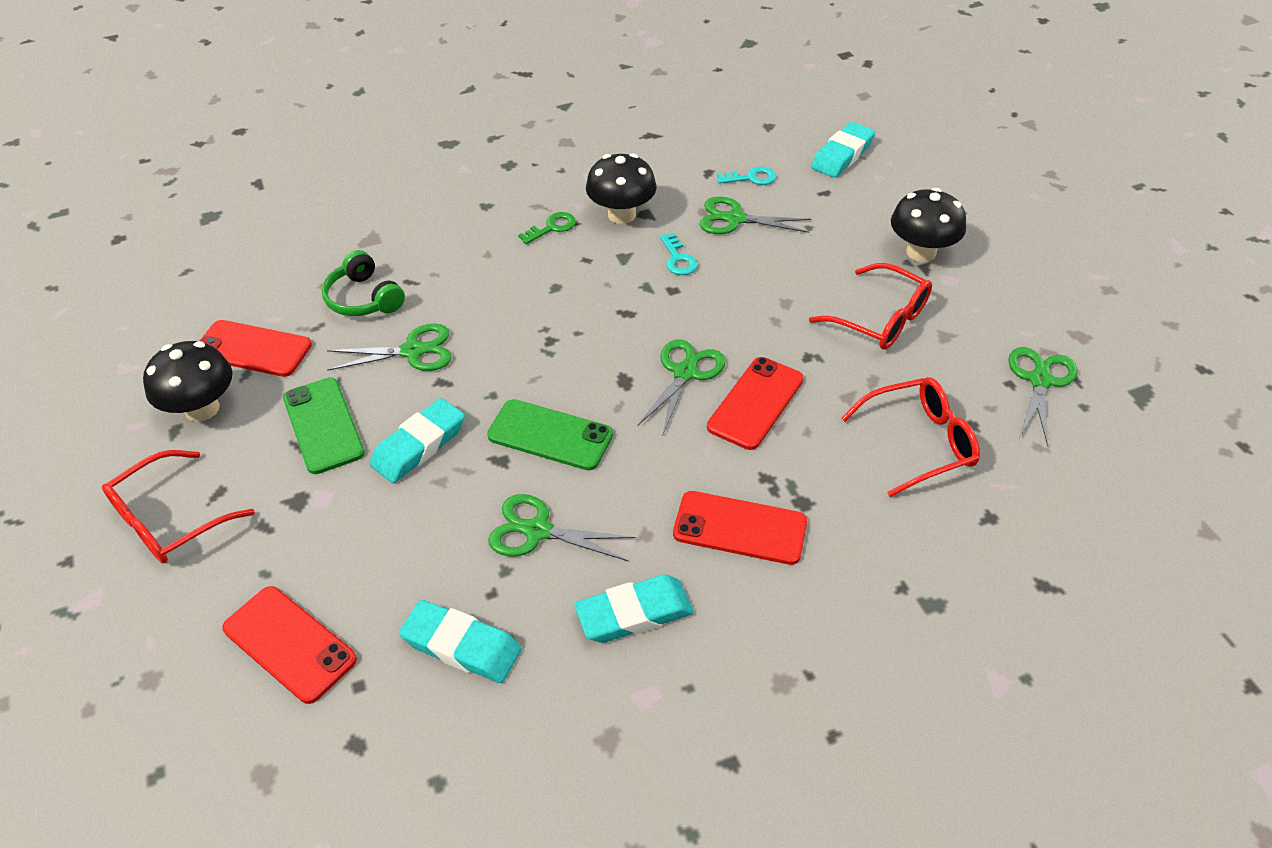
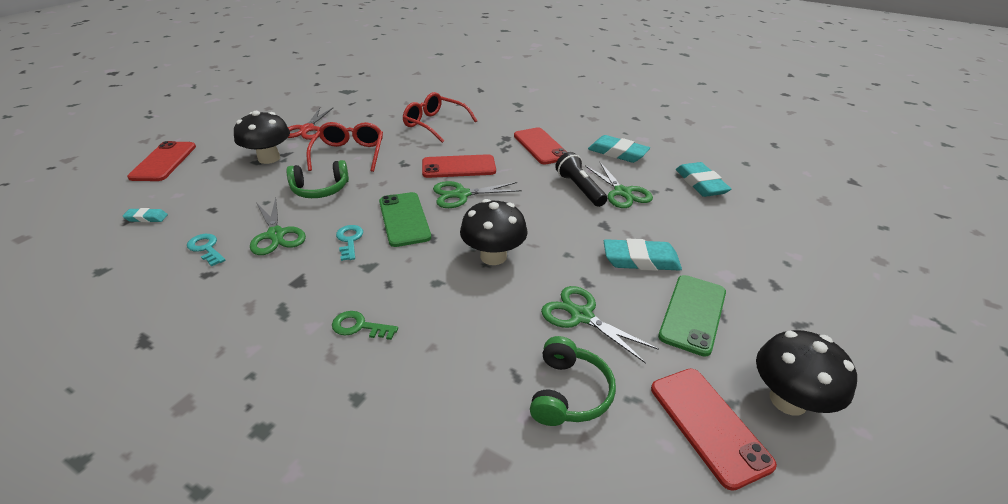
camera: 130 degrees left, 10 degrees down
(169, 520) = (847, 331): red glasses -> none
(289, 644) = (788, 229): red phone -> red phone (164, 162)
(550, 435) = (565, 217): green phone -> green phone (404, 219)
(590, 492) = (579, 188): none -> black flashlight
(621, 215) = (309, 294): black mushroom -> black mushroom (493, 256)
(678, 259) = (349, 240): turquoise key -> turquoise key turned 45 degrees counterclockwise
(803, 269) = (320, 189): none -> green headphones
(842, 155) = (146, 218): turquoise eraser -> turquoise eraser, size x0.51
(995, 305) = (307, 129): none -> red scissors
(1040, 380) = (360, 109): green scissors -> none

